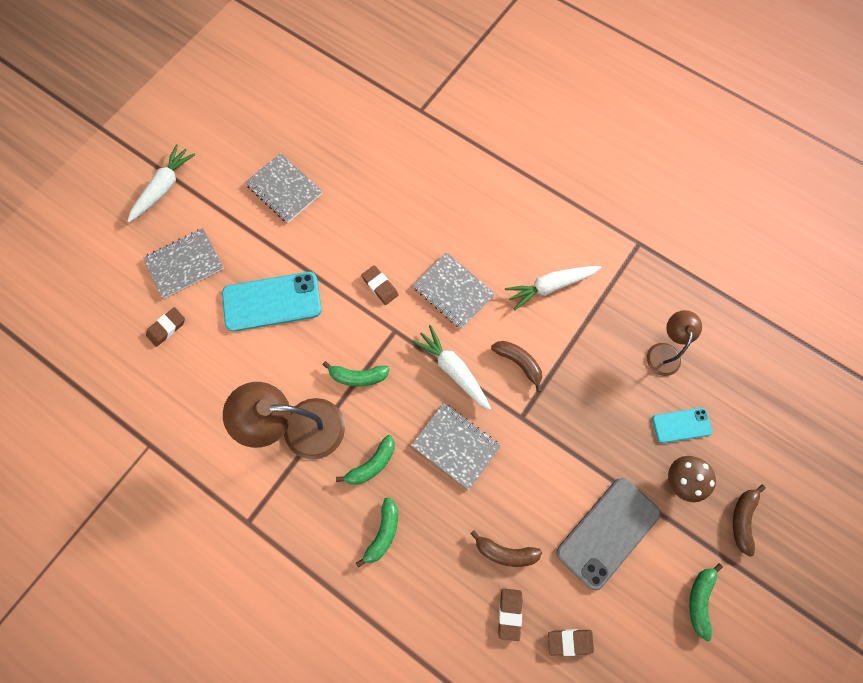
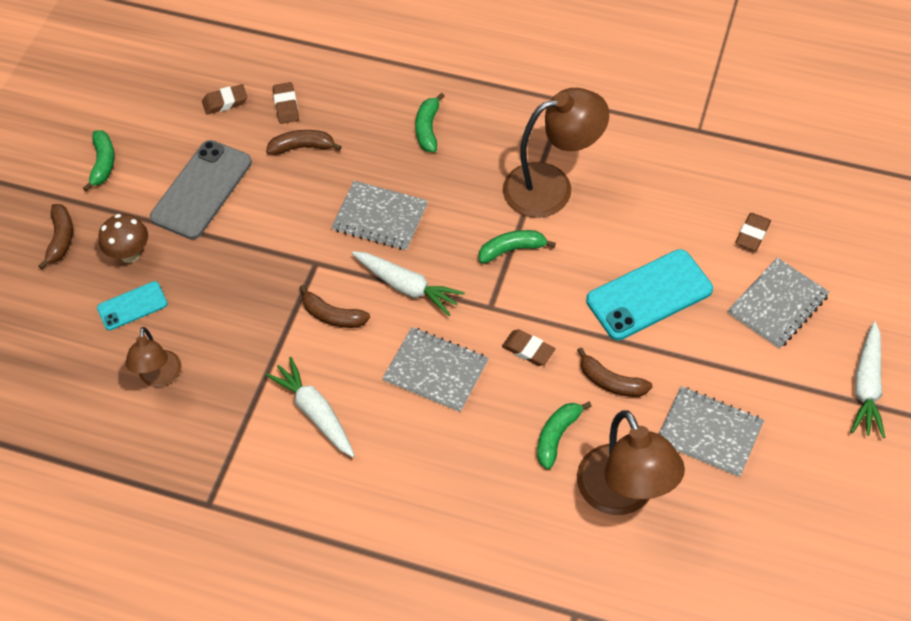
camera: 165 degrees right, 15 degrees down
(332, 244) = (611, 382): none -> brown banana
(360, 167) = (623, 495): none -> brown lamp
(372, 464) = (462, 177): green banana -> green banana (557, 436)
(550, 286) = (315, 412): white carrot -> white carrot turned 90 degrees counterclockwise

